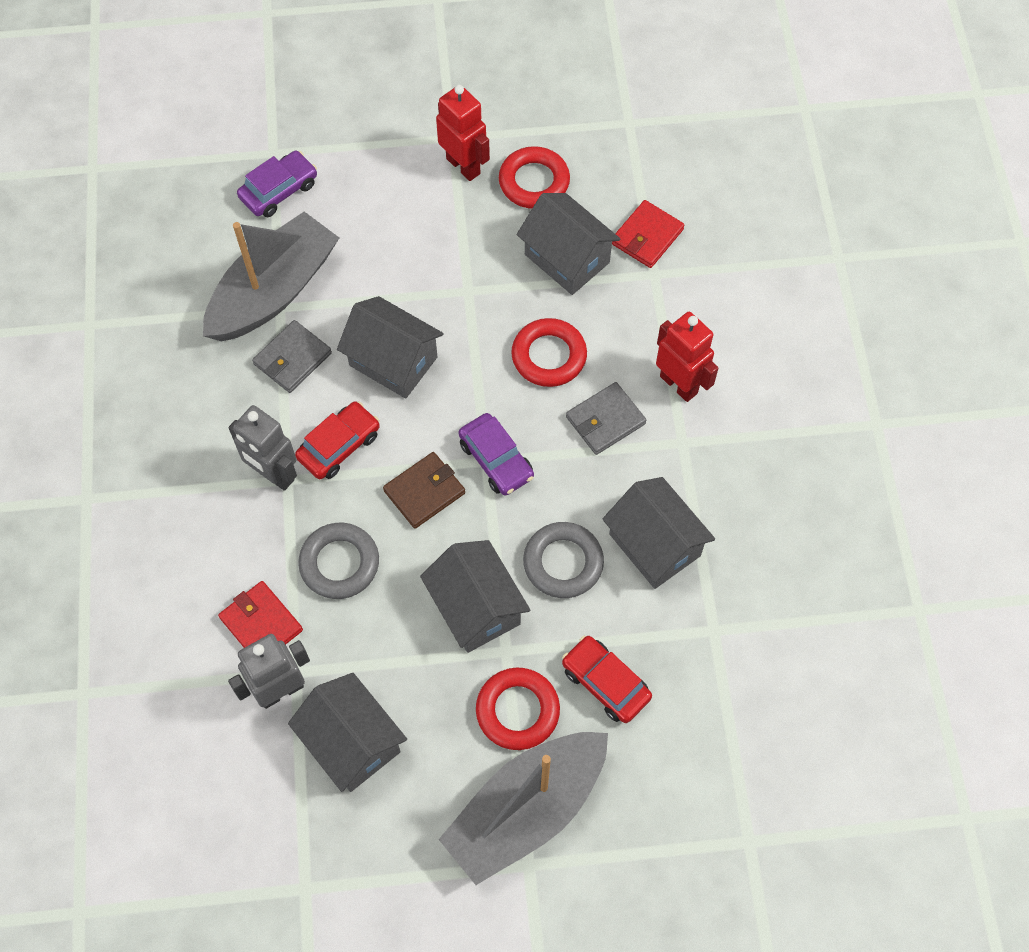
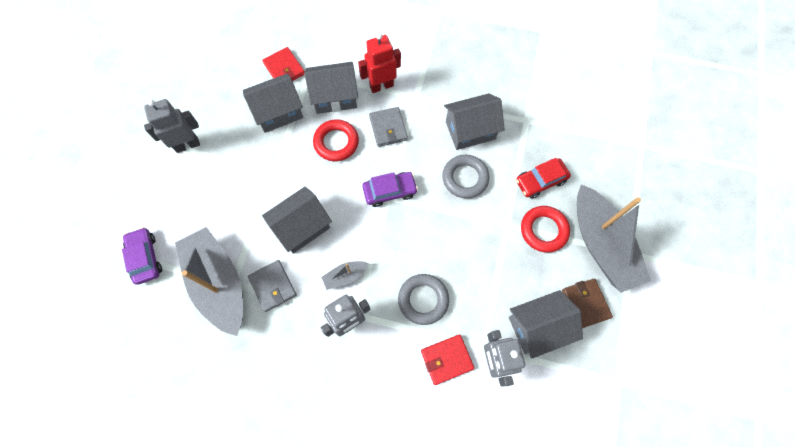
camera: 70 degrees left, 5 degrees up
(339, 446) = (345, 276): red car -> grey boat
(424, 492) = (395, 237): brown wallet -> brown wallet (585, 303)
(463, 166) = (187, 145): red robot -> grey robot
(476, 607) = (476, 232): grey house -> grey house (334, 97)
(534, 182) = (219, 111): red ring -> none

